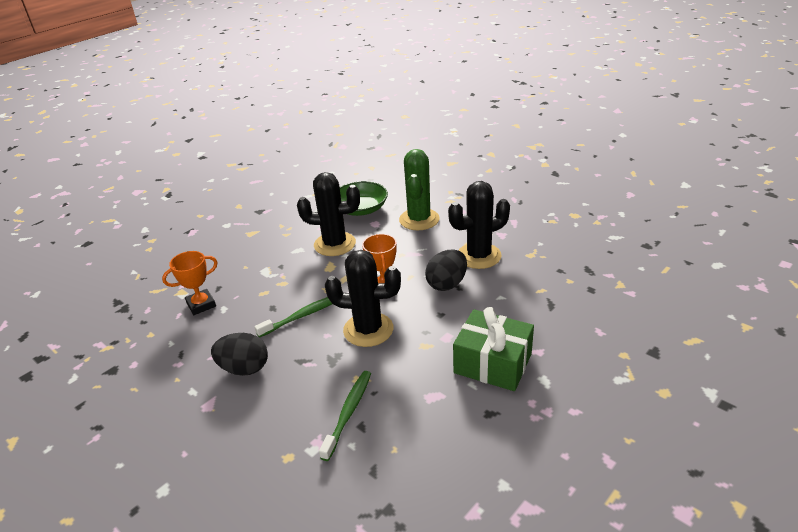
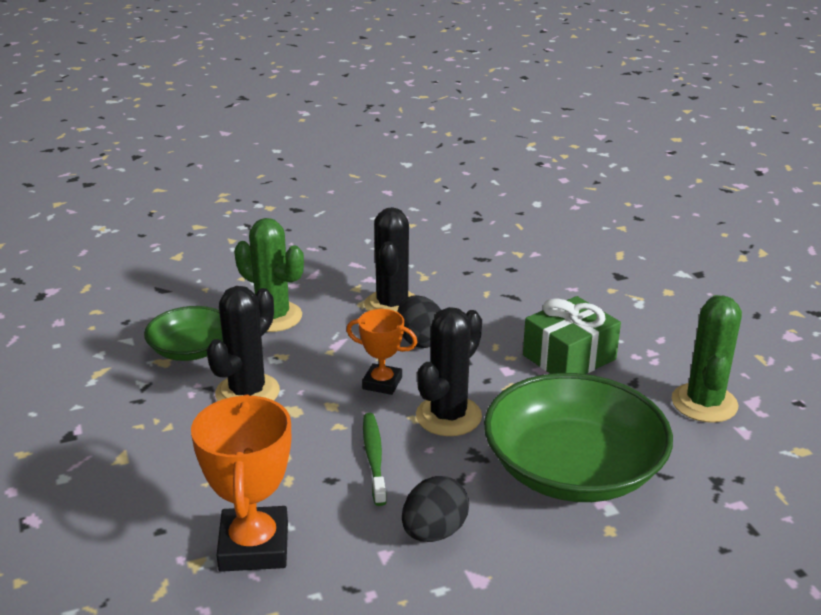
camera: 65 degrees left, 5 degrees down
(201, 305) = (254, 546): orange trophy -> orange trophy, size x1.69
(348, 413) = (573, 468): green toothbrush -> green bowl
(496, 470) = (704, 403): none -> green cactus

